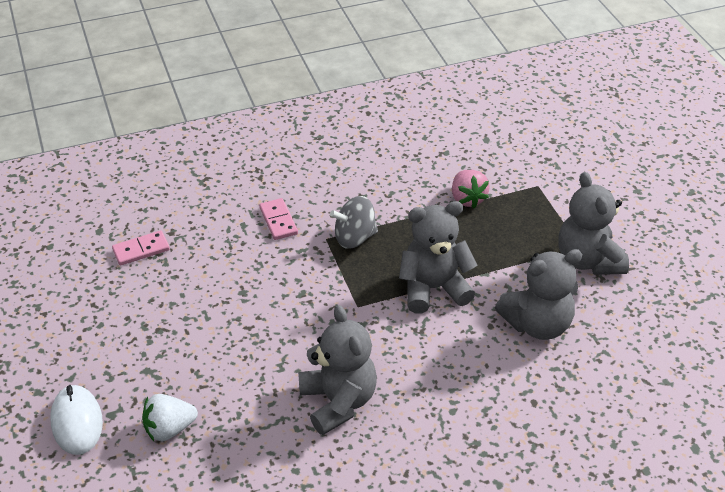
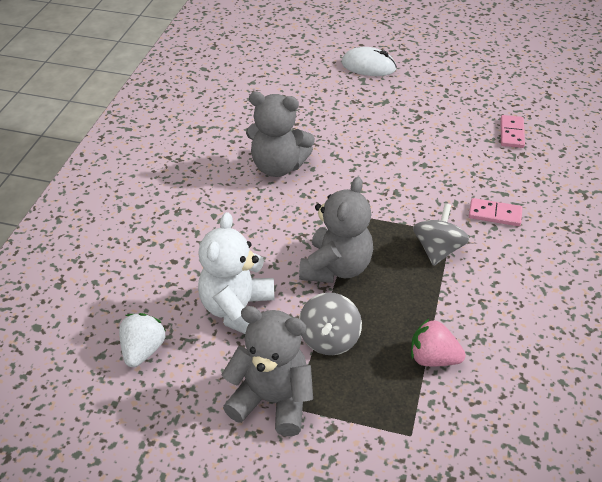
camera: 125 degrees right, 0 degrees up
(169, 428) = (329, 95): white strawberry -> white strawberry (143, 350)
(507, 257) = (329, 339): none -> grey spinning top
(537, 324) = (238, 310): grey teddy bear -> white teddy bear

